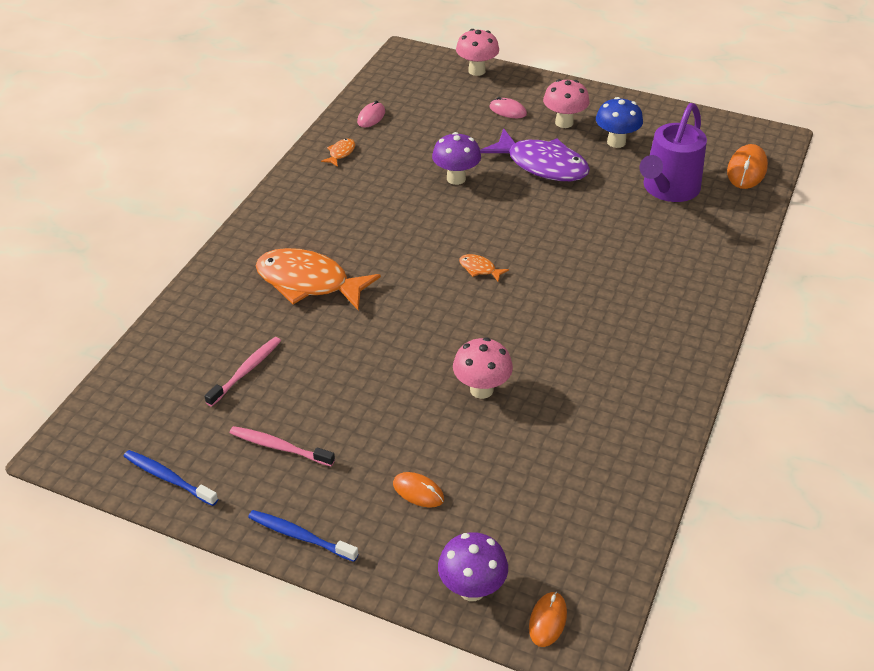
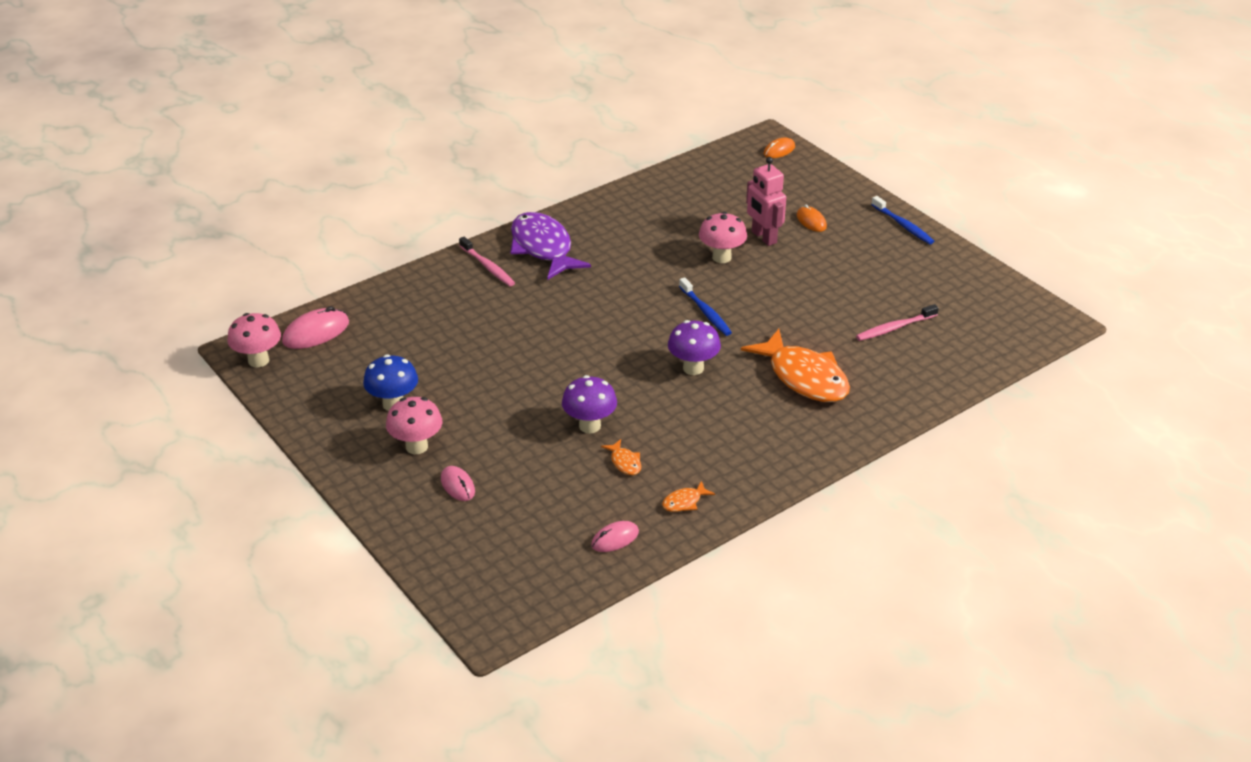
camera: 150 degrees left, 5 degrees down
(168, 478) = (982, 281): blue toothbrush -> blue toothbrush (705, 312)
(279, 447) = (893, 273): pink toothbrush -> pink toothbrush (488, 267)
(457, 439) = (763, 237): none -> pink robot
(472, 589) = (812, 173): purple mushroom -> purple mushroom (693, 368)
(477, 71) = (433, 558): pink mushroom -> pink mushroom (258, 360)
(479, 269) = (646, 336): orange fish -> orange fish (625, 462)
(542, 165) = (492, 408): purple fish -> purple fish (543, 248)
(668, 189) = (408, 341): purple watering can -> none
(746, 170) = (316, 332): orange mouse -> pink mouse

